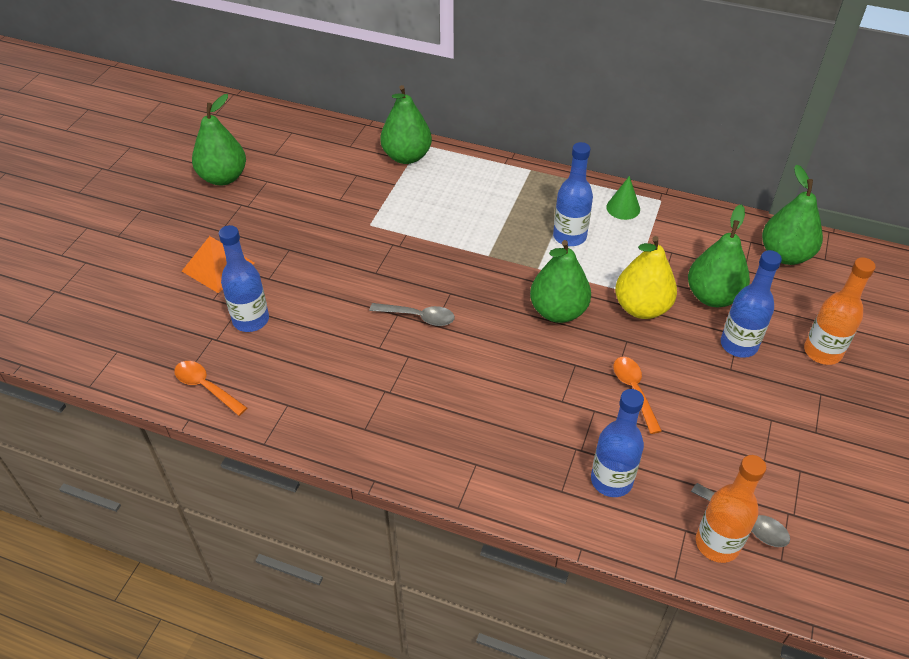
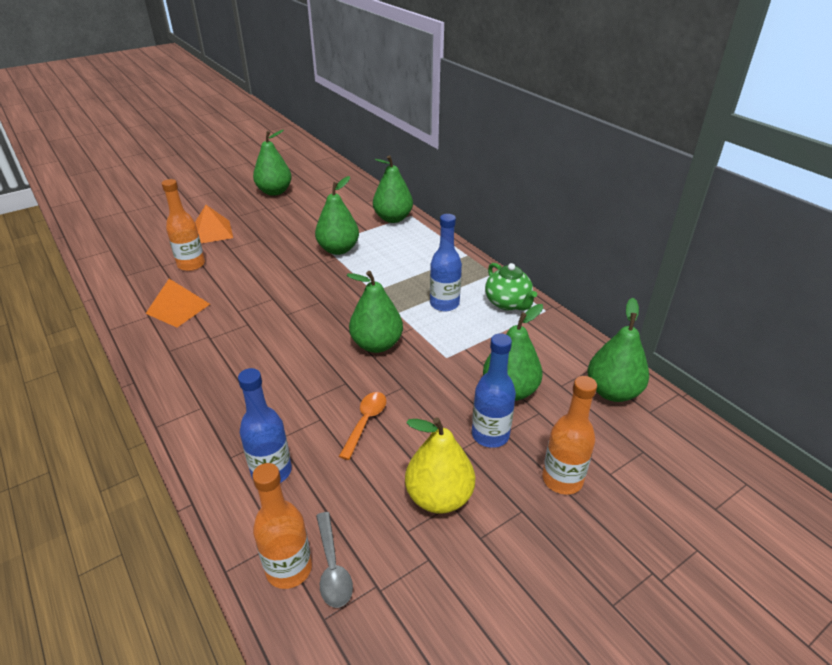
camera: 35 degrees right, 10 degrees down
(206, 387) = (123, 286): orange spoon -> none
(251, 320) = (191, 264): blue bottle -> orange bottle
(309, 379) = (178, 308): none -> orange pyramid
(394, 222) = (338, 249): none -> green pear
(418, 317) = (283, 305): grey spoon -> none
(623, 208) = (508, 303): green cone -> green teapot
(641, 308) = (441, 371): yellow pear -> yellow pear (439, 497)

